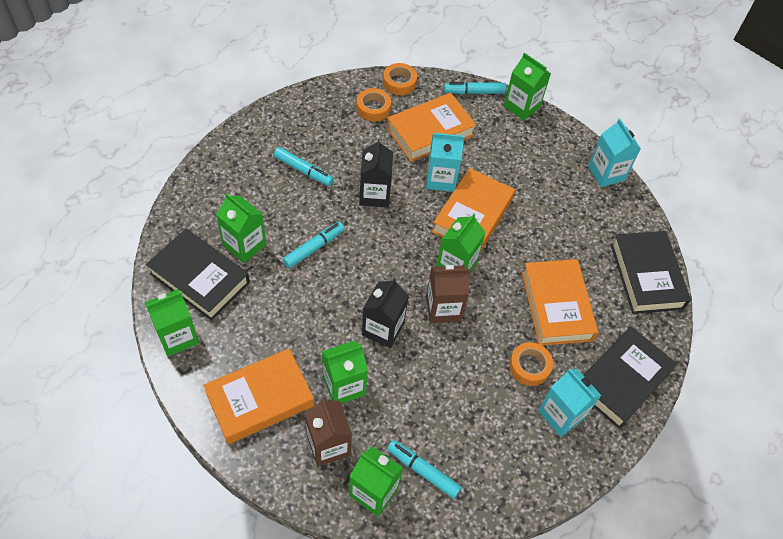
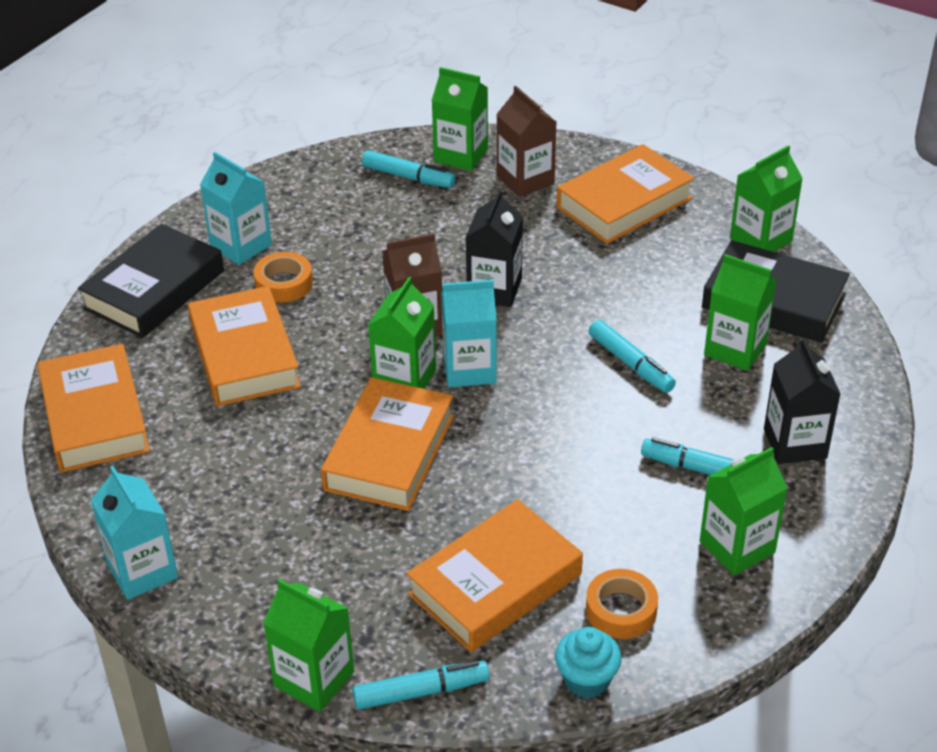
camera: 175 degrees right, 15 degrees down
(314, 248) = (630, 363): turquoise marker -> turquoise marker turned 75 degrees counterclockwise
(344, 386) = (526, 229): green carton -> green carton (737, 547)
(374, 195) = (563, 454): black carton -> black carton (795, 443)
(399, 82) = (586, 680): orange tape -> turquoise cupcake
(441, 179) = (455, 501): turquoise carton -> turquoise carton (469, 369)
(646, 276) = (95, 417): black book -> orange book

